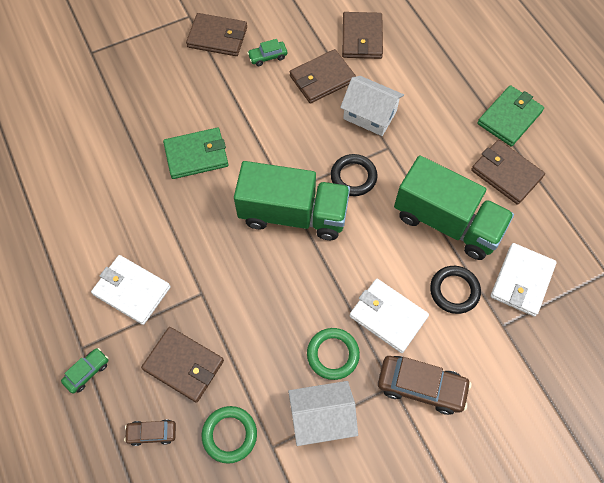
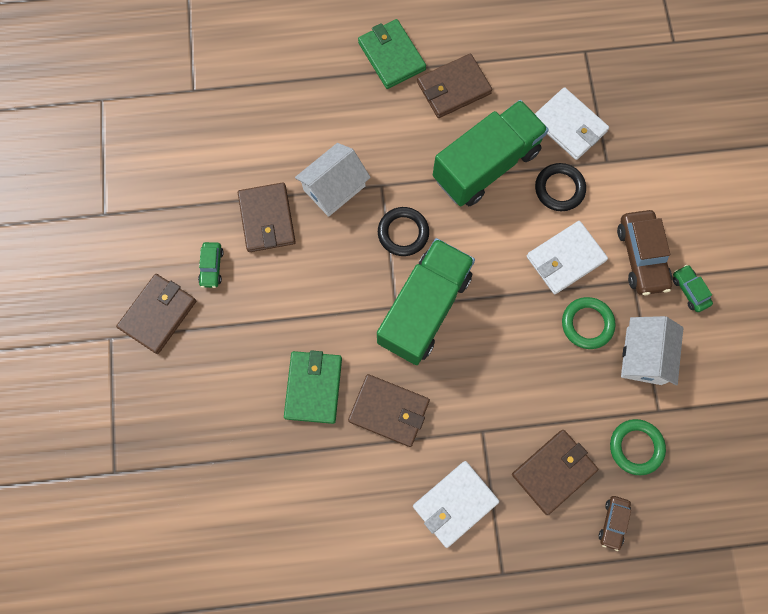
camera: 70 degrees left, 10 degrees up
(87, 372) = (530, 574): green car -> green car (689, 290)
(362, 38) = (230, 157): brown wallet -> brown wallet (389, 411)
(421, 386) = (641, 256): brown car -> brown car turned 135 degrees clockwise

